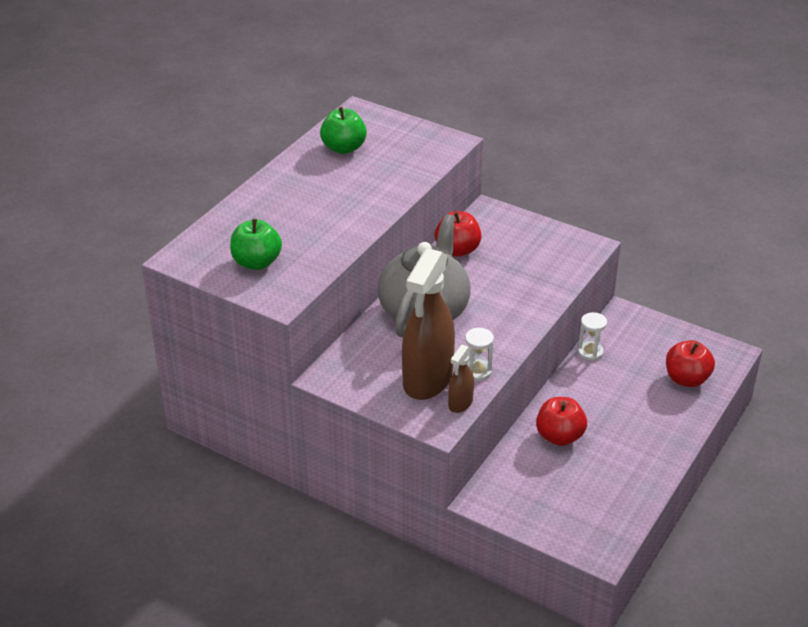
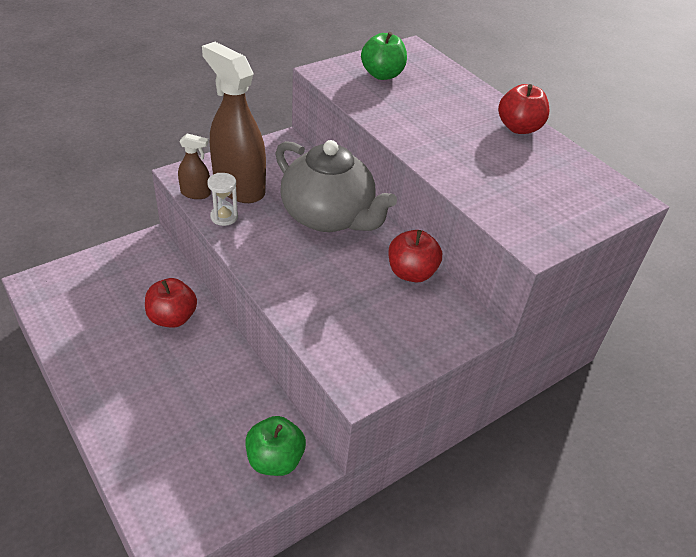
camera: 110 degrees right, 5 degrees up
(344, 148) = (549, 166): green apple -> green apple (275, 460)
(460, 403) = (196, 193): brown spray bottle -> brown spray bottle turned 135 degrees clockwise
(590, 352) = (263, 398): white hourglass -> none
(686, 379) = (163, 464): red apple -> red apple (519, 128)

